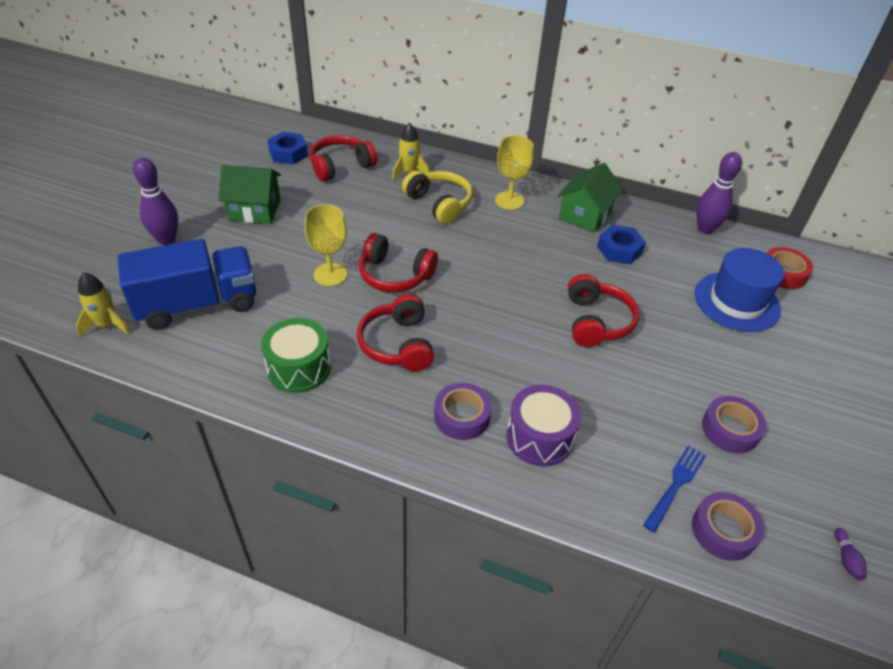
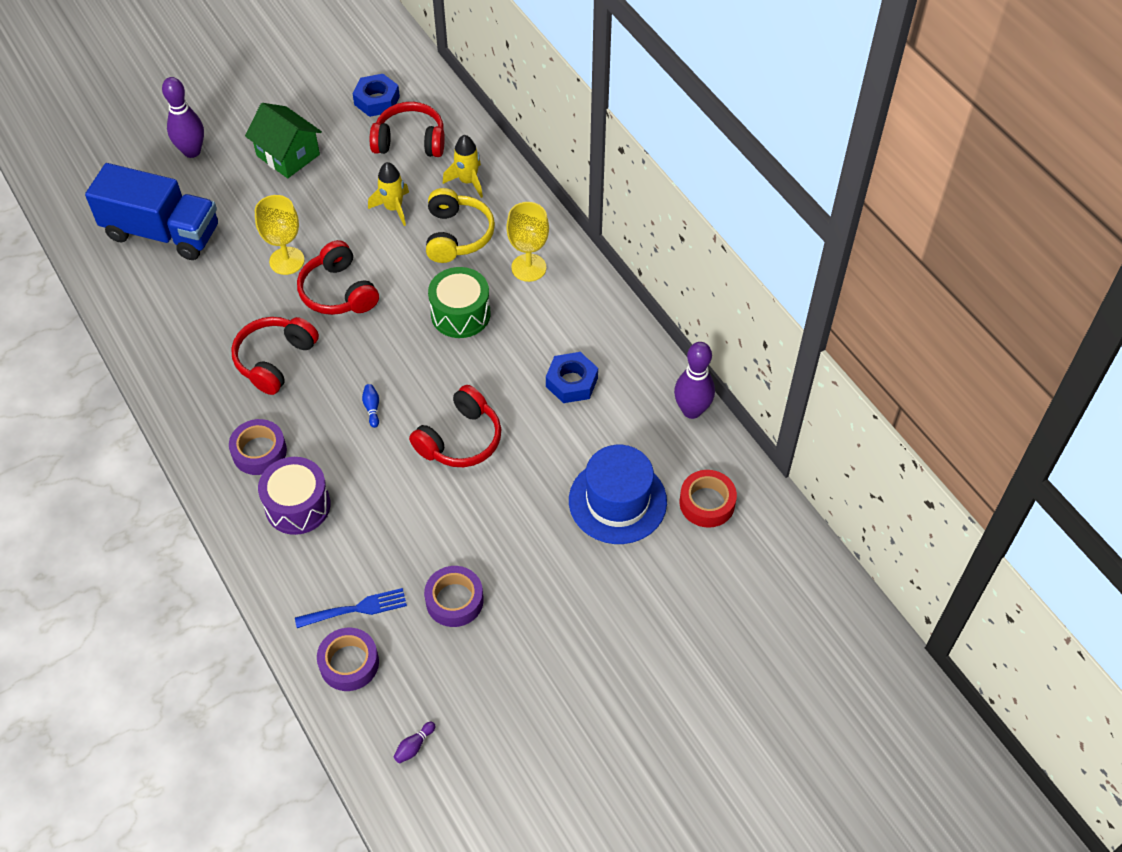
camera: 40 degrees right, 10 degrees up
(107, 325) = (85, 215): yellow rocket -> yellow rocket (393, 208)
(299, 368) = (183, 336): green drum -> green drum (460, 314)
(511, 336) = (372, 408): none -> blue bowling pin
(585, 215) = (585, 325): green house -> none

